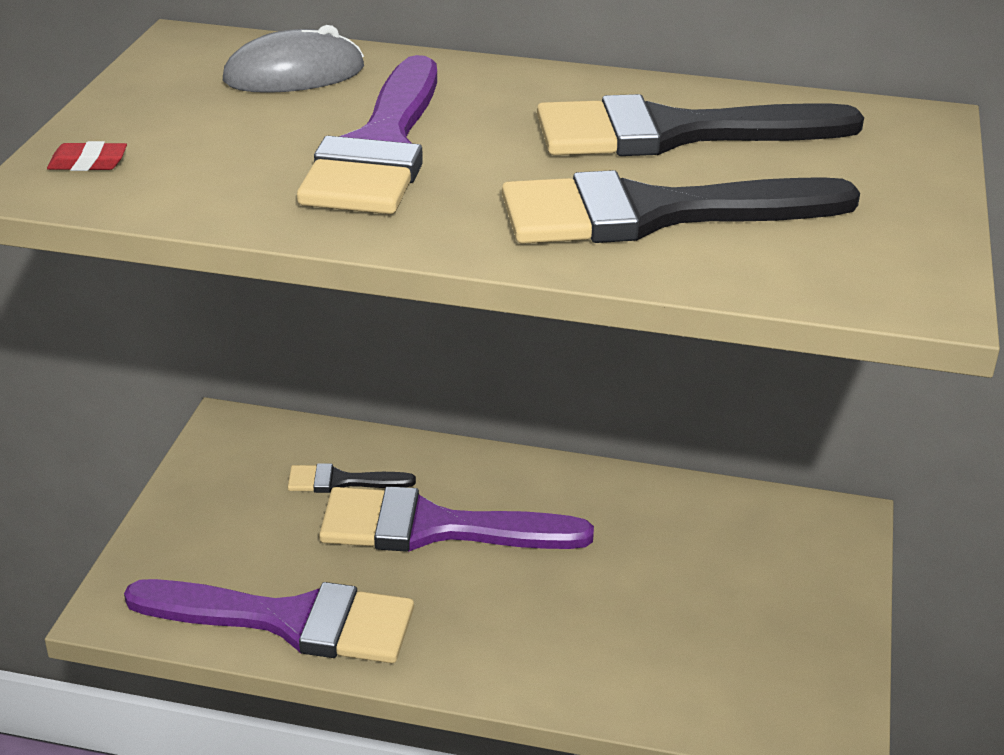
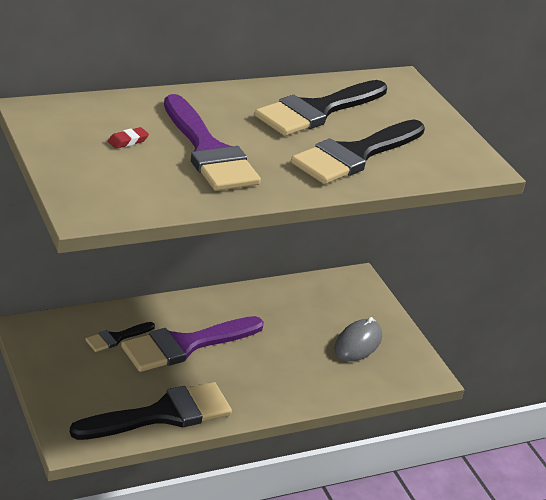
camera: 40 degrees left, 0 degrees up
(88, 163) = (88, 195): red eraser -> red eraser (128, 141)
(290, 620) = (162, 414): purple brush -> black brush
(294, 74) = (114, 118): grey mouse -> grey mouse (358, 343)

